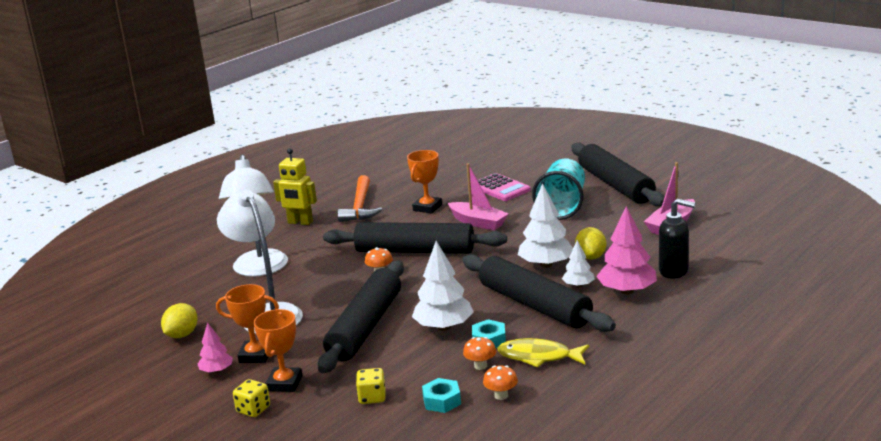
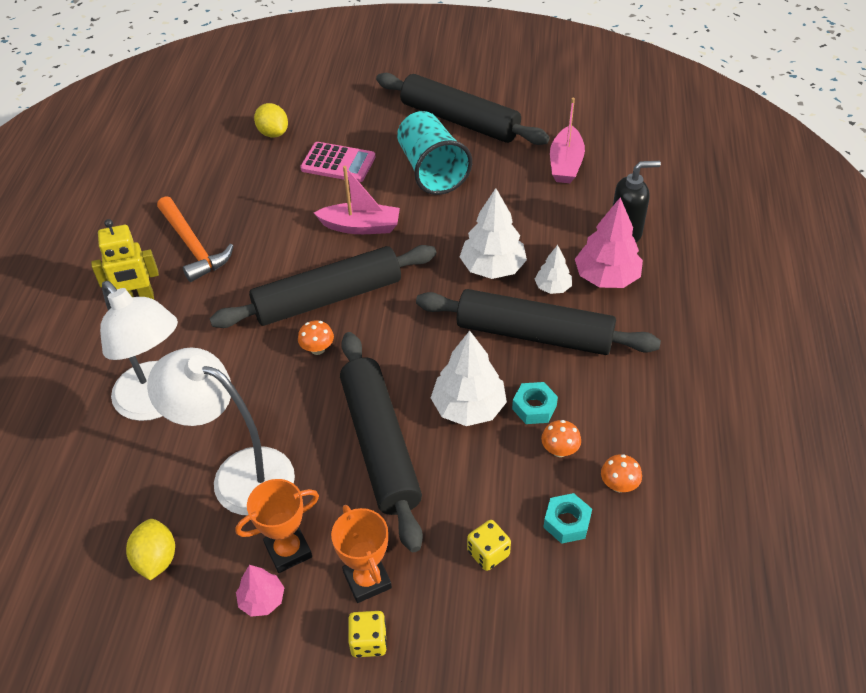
camera: 35 degrees left, 25 degrees up
(427, 208) = (279, 221): orange trophy -> none
(539, 357) = (605, 410): yellow fish -> none
(591, 257) = (528, 239): yellow lemon -> yellow lemon (273, 133)

